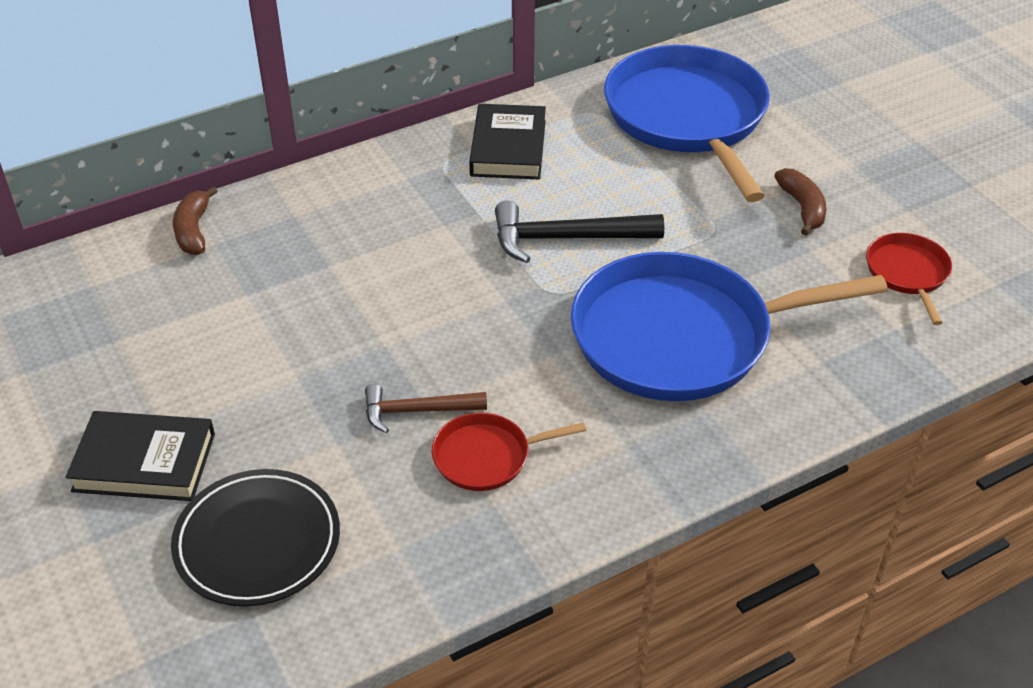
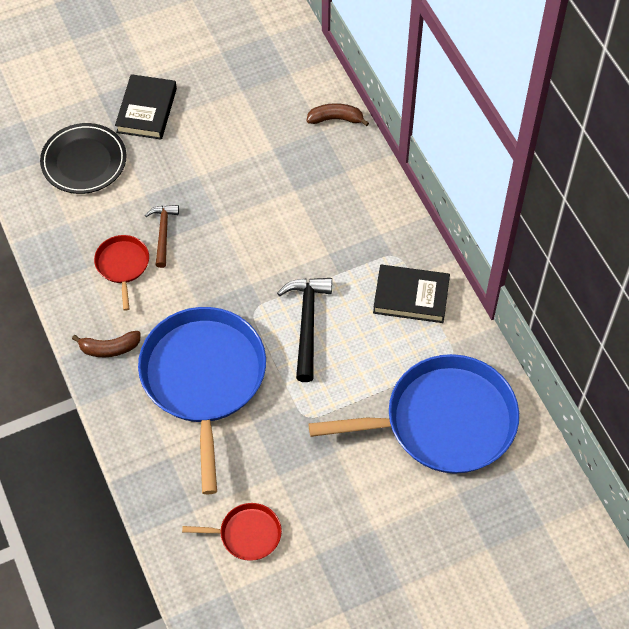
camera: 95 degrees right, 15 degrees up
(802, 208) = (326, 480): brown banana -> brown banana (109, 348)

